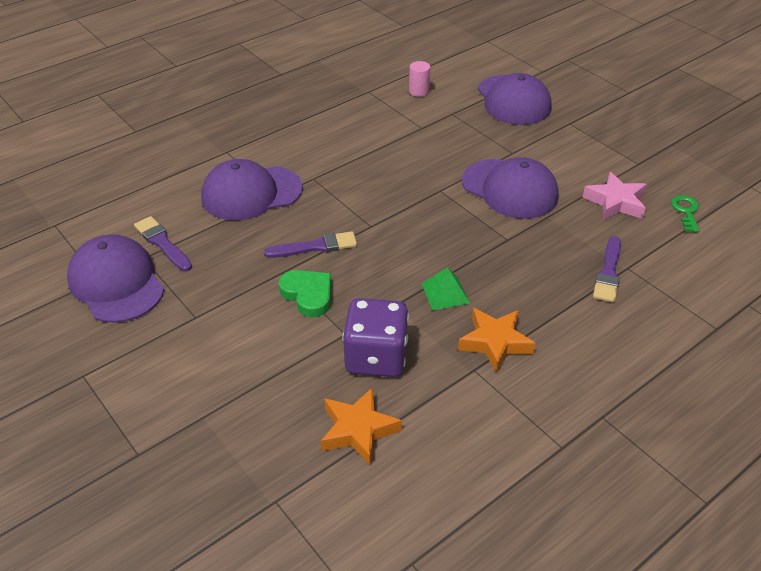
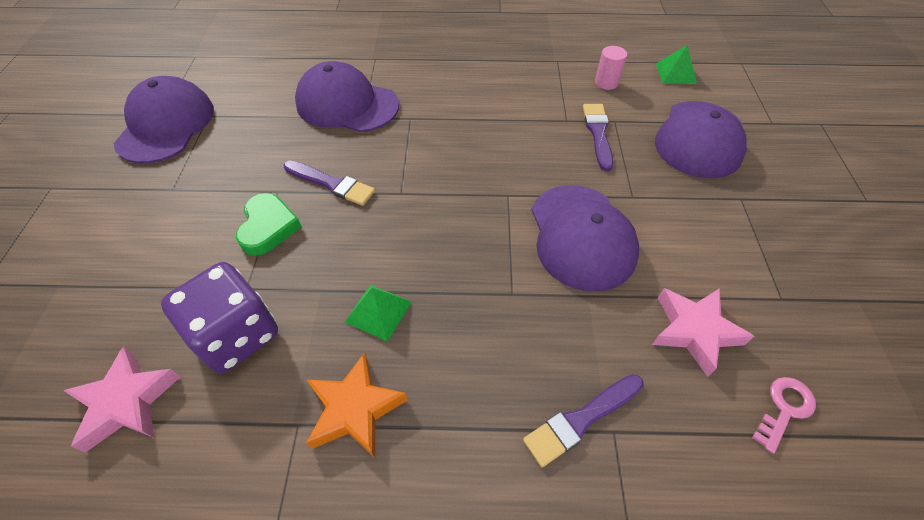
camera: 40 degrees right, 10 degrees up
(162, 243) = (234, 110): purple brush -> purple brush (598, 133)
(358, 430) = (126, 402): orange star -> pink star
(455, 65) = (675, 73): none -> green pyramid
(686, 211) = (784, 409): green key -> pink key

